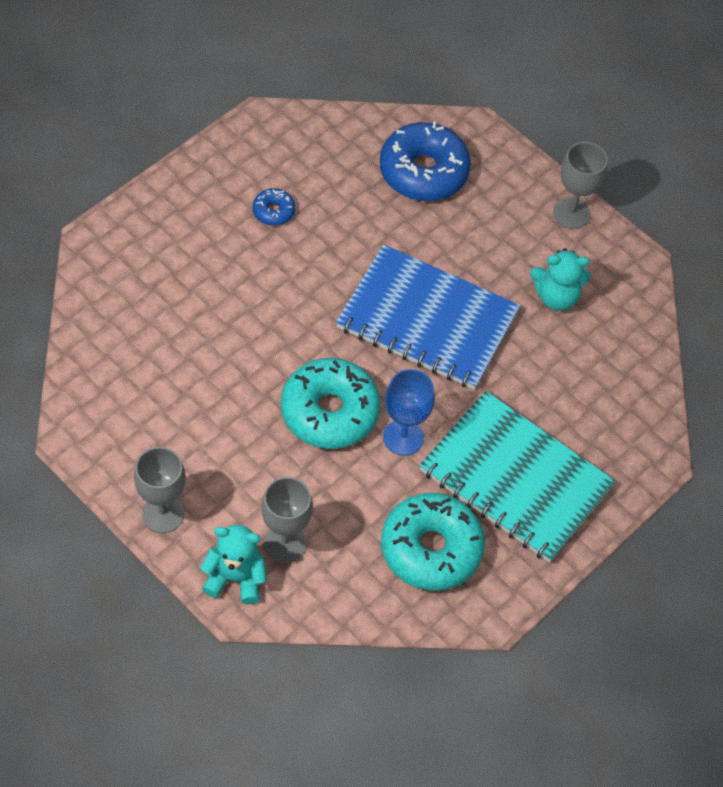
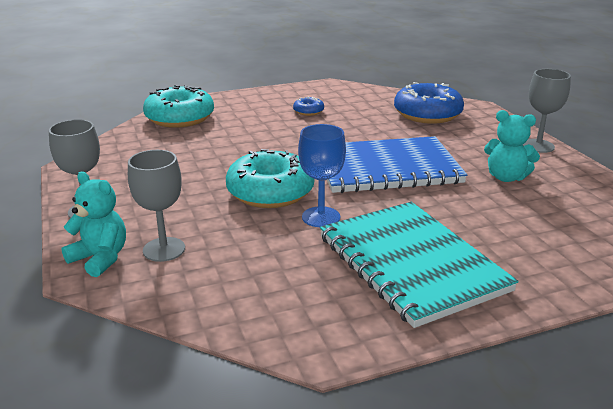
camera: 30 degrees right, 30 degrees down
(427, 320) = (386, 168): blue notebook -> blue notebook turned 60 degrees counterclockwise
(431, 549) = (293, 286): turquoise donut -> turquoise donut (180, 118)

